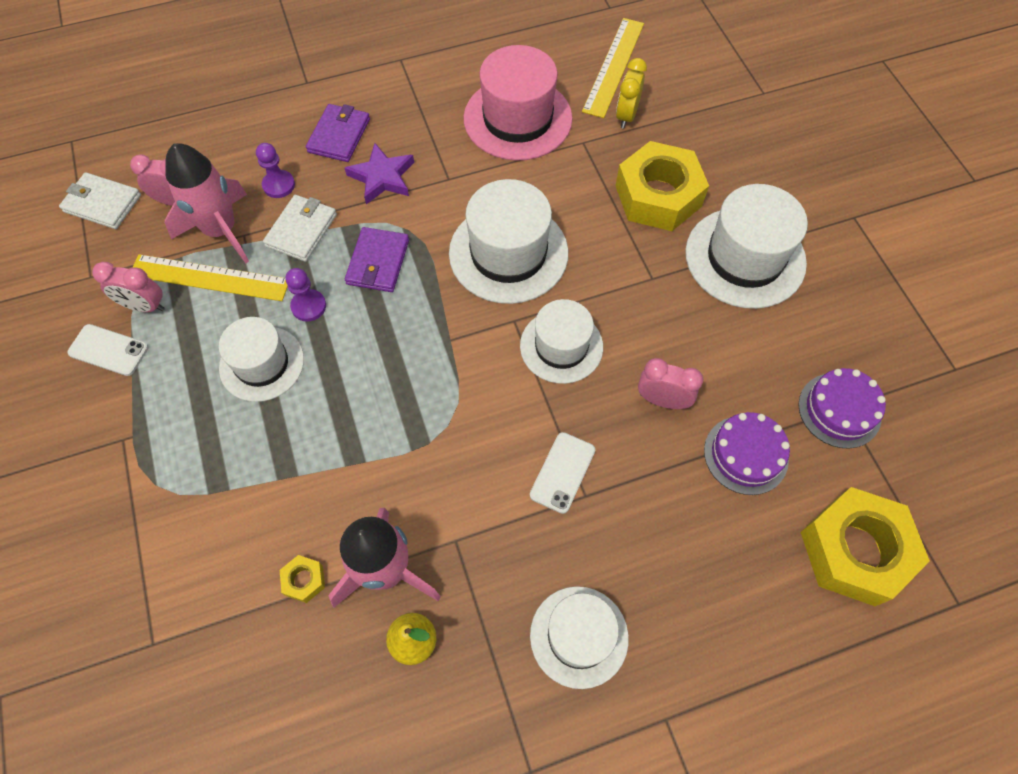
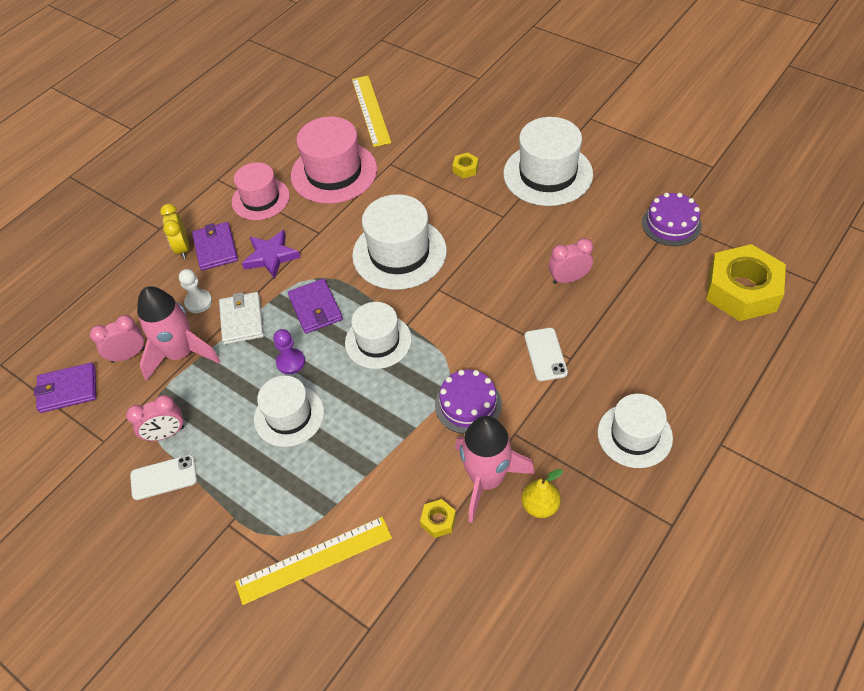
camera: 30 degrees left, 10 degrees down
(102, 203) = (68, 389): white wallet -> purple wallet
(209, 277) = (200, 387): yellow ruler -> yellow ruler (314, 559)
(279, 185) = (198, 302): purple pawn -> white pawn
(423, 106) = (260, 199): none -> pink hat
(561, 346) = (481, 286): white hat -> white hat (378, 341)
(626, 116) = (404, 134): yellow clock -> yellow clock (182, 248)
(658, 196) = (465, 169): yellow nut -> yellow nut, size x0.40
(746, 454) = (641, 278): purple cake -> purple cake (468, 404)

